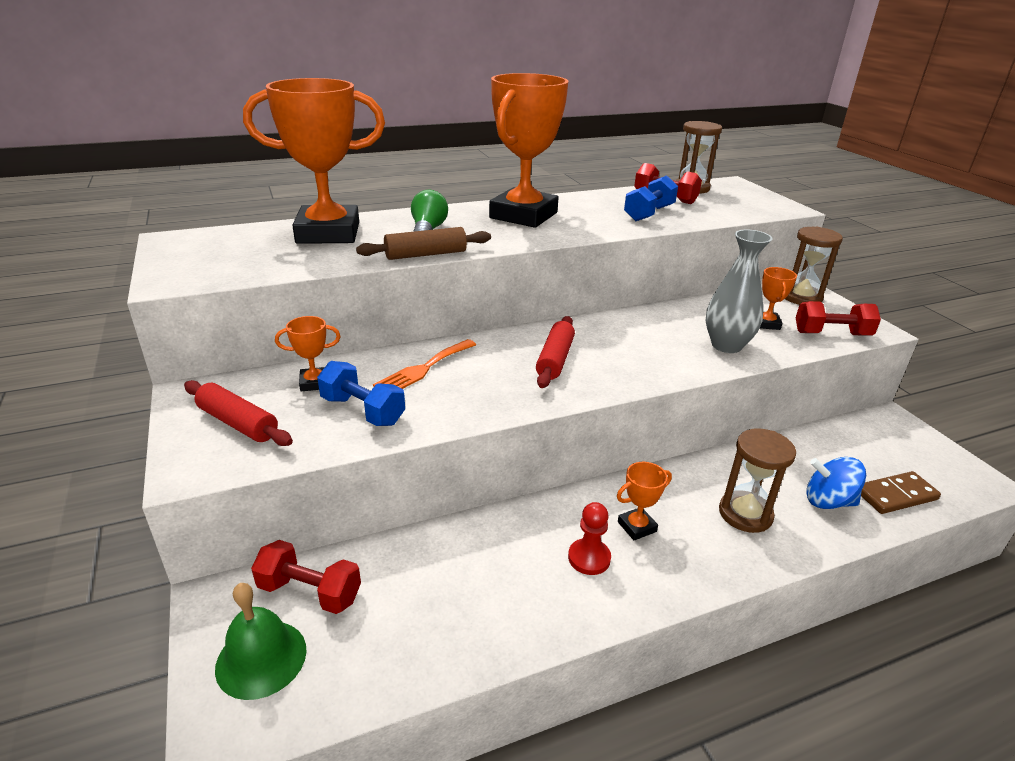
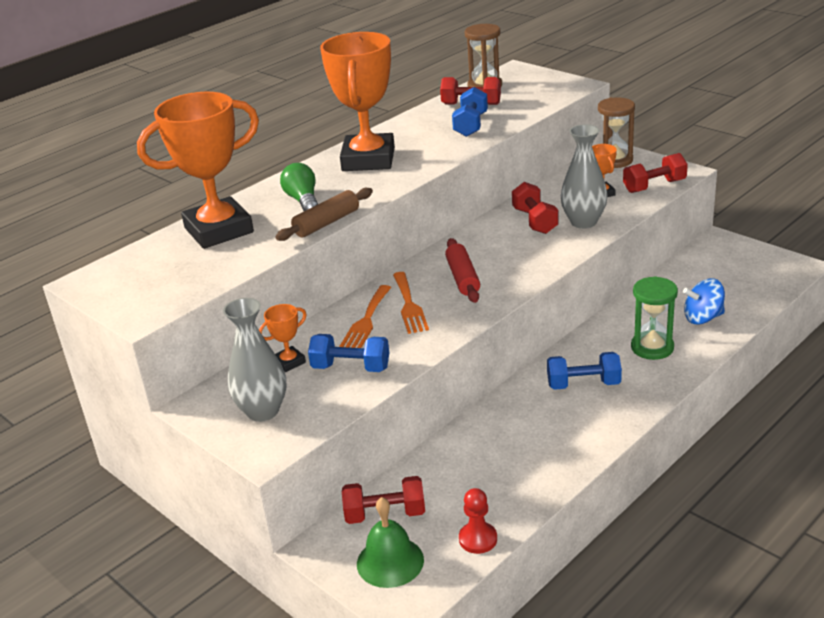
camera: 20 degrees left, 0 degrees up
(238, 423) = (263, 411): red rolling pin -> grey vase
(478, 368) = (409, 305): none -> orange fork
(589, 558) = (564, 417): red pawn -> red pawn (478, 539)
(637, 527) = (583, 384): orange trophy -> blue dumbbell
(674, 328) = (535, 221): none -> red dumbbell
(745, 514) = (652, 347): brown hourglass -> green hourglass
(895, 495) = (745, 297): brown domino -> none

